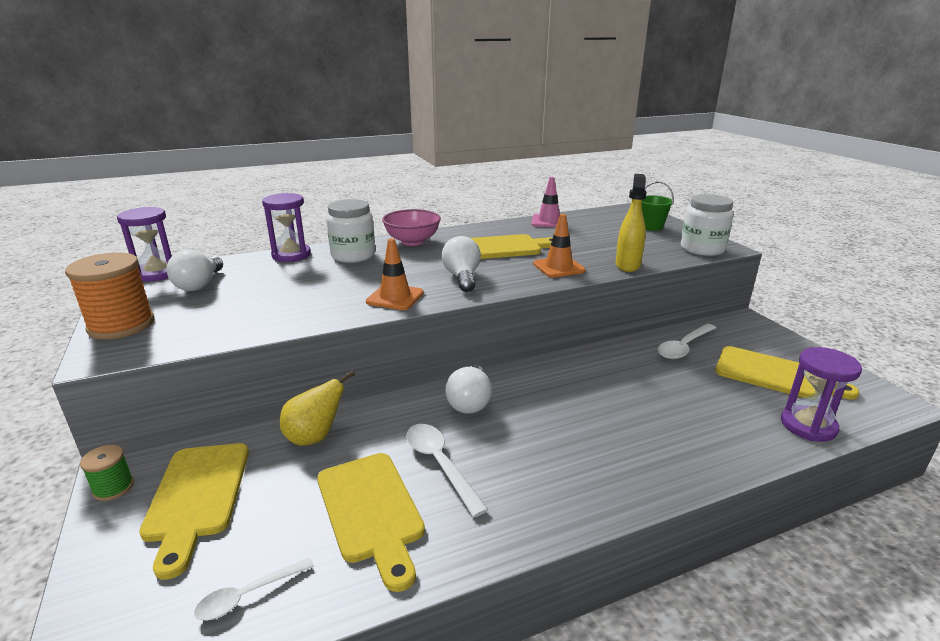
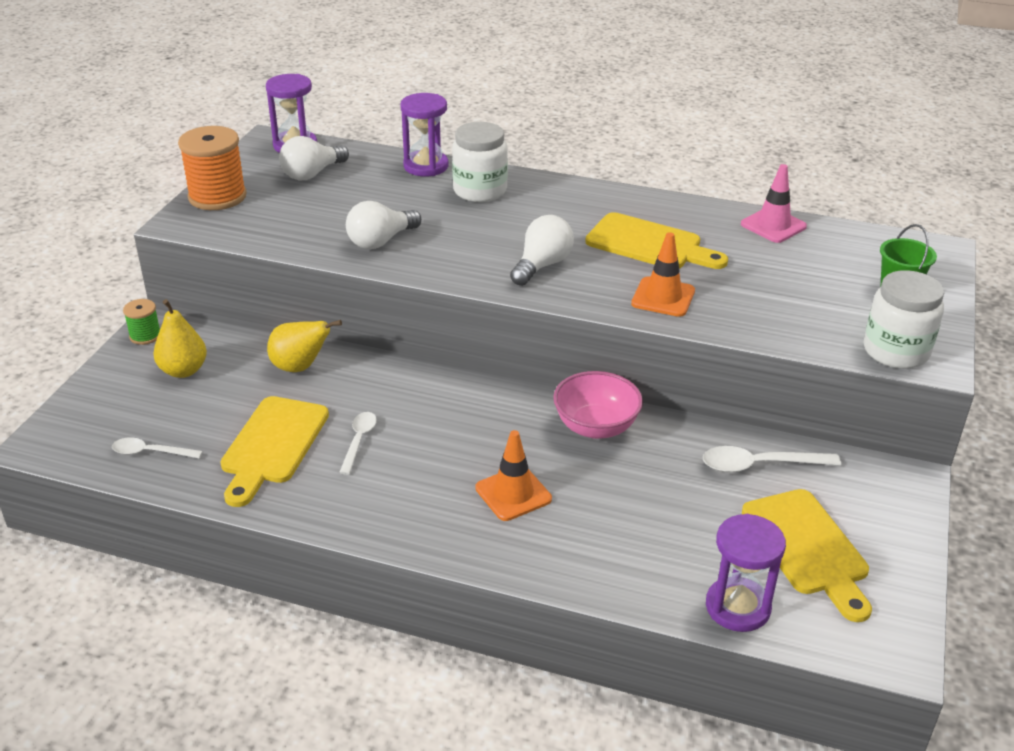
camera: 40 degrees right, 10 degrees up
(197, 497) = (183, 370): yellow cutting board -> yellow pear
(395, 297) = (446, 261): orange traffic cone -> orange traffic cone (513, 493)
(412, 241) = (565, 194): pink bowl -> pink bowl (595, 427)
(440, 464) = (359, 441): white spoon -> white spoon, size x0.65
(470, 402) = (453, 403): white light bulb -> white light bulb (381, 241)
(627, 265) = (749, 330): yellow spray bottle -> none

